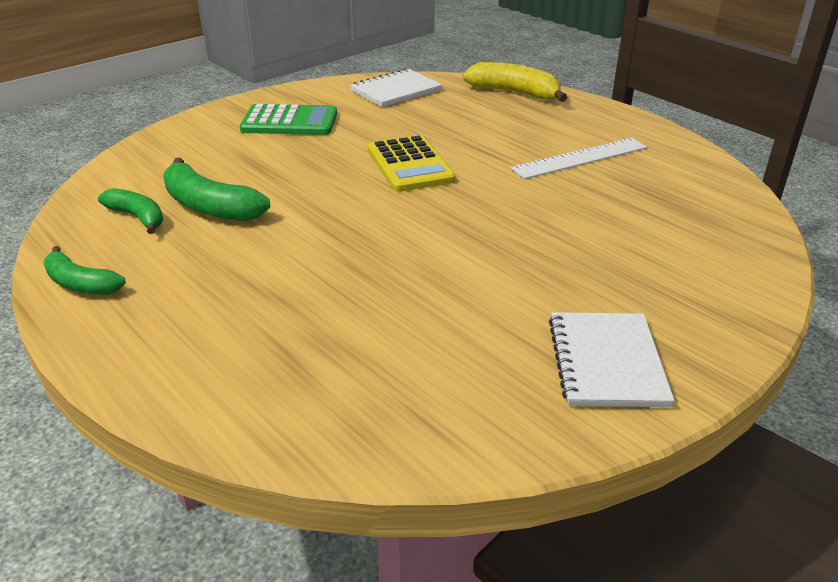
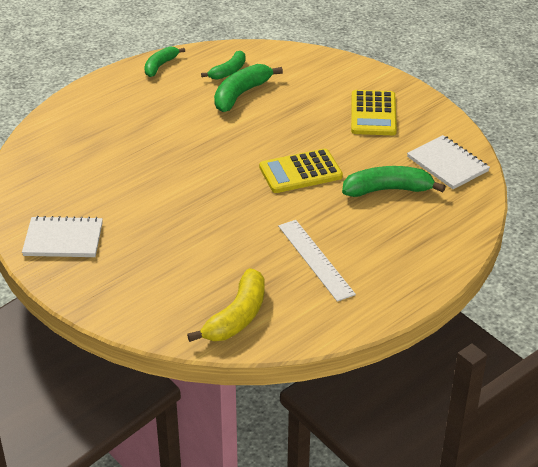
camera: 90 degrees right, 5 degrees up
(289, 122) = (373, 114): green calculator -> yellow calculator
(444, 119) = (388, 190): none -> green banana
(515, 93) = (453, 234): yellow banana -> yellow banana (237, 317)

